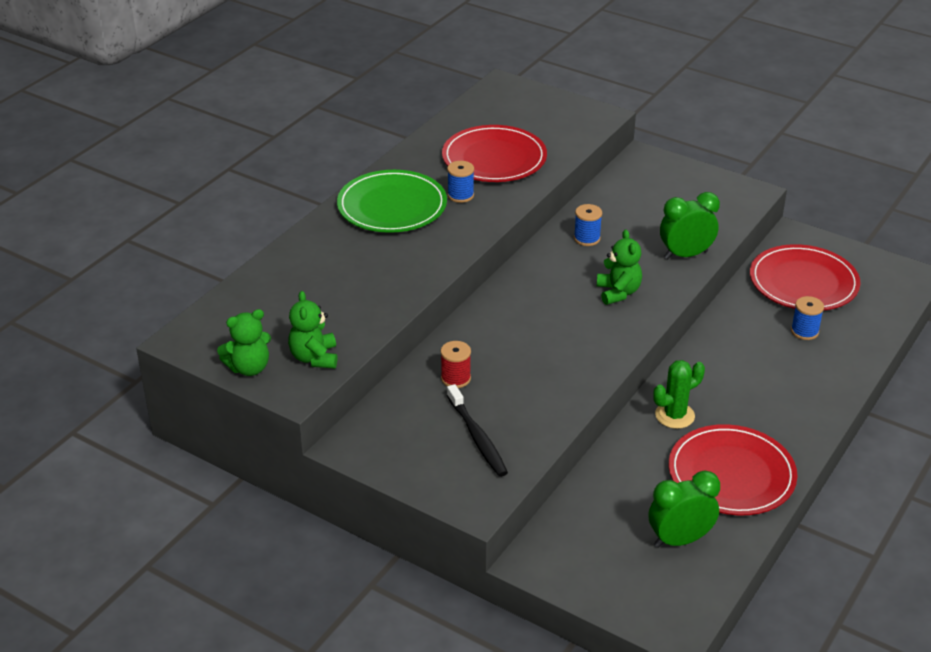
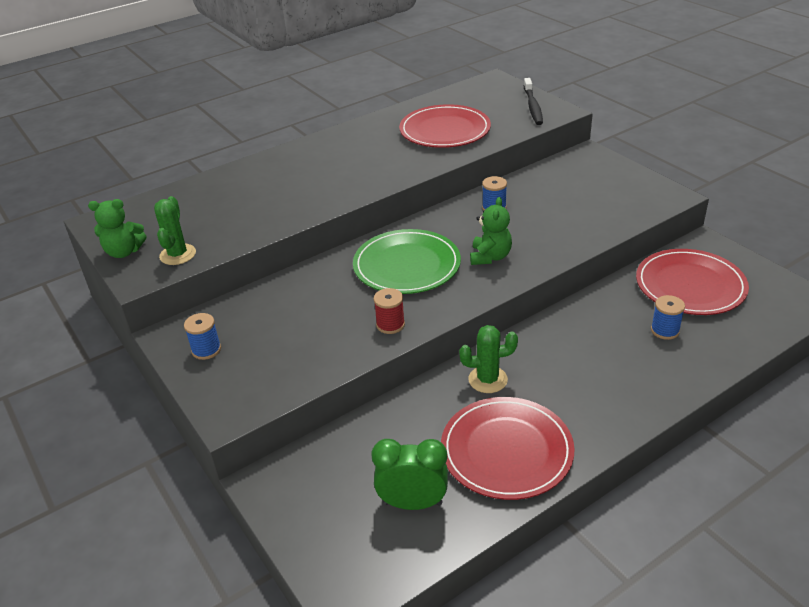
camera: 25 degrees right, 0 degrees up
(314, 358) = (178, 254): green teddy bear -> green cactus
(392, 206) = (335, 152): green plate -> green plate (407, 265)
(455, 378) = (298, 299): red spool -> red spool (390, 325)
(460, 195) = (395, 153): blue spool -> blue spool (206, 350)
(477, 437) = (276, 354): black toothbrush -> black toothbrush (532, 106)
(685, 255) = (574, 237): green clock -> none

